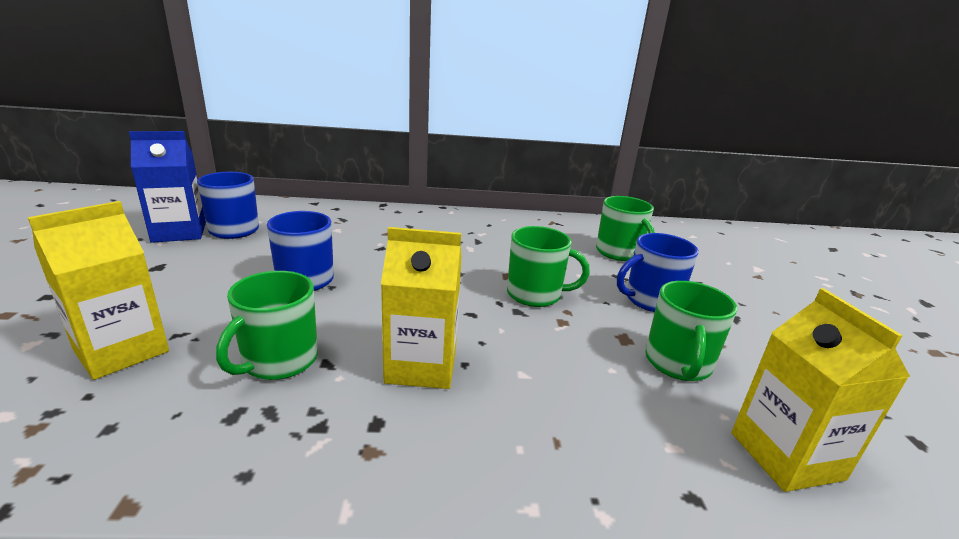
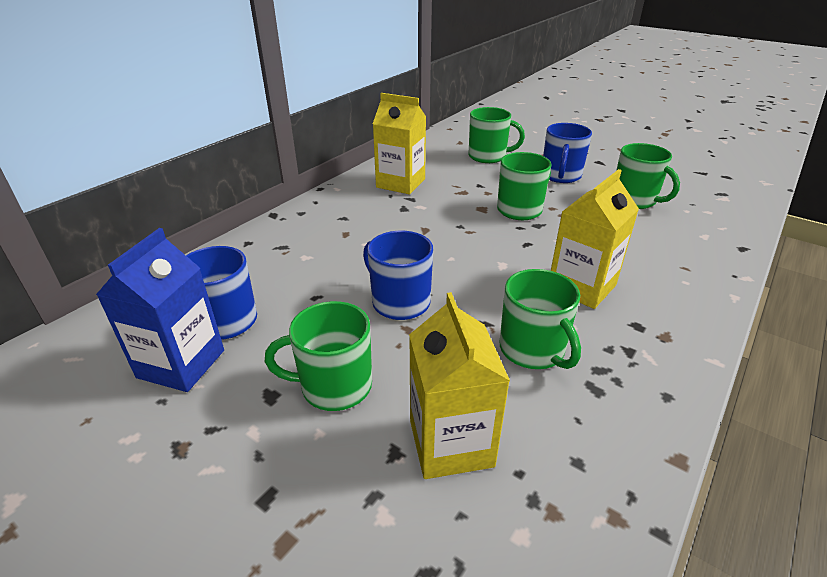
camera: 50 degrees left, 10 degrees up
(177, 284) = (334, 386): none -> green mug
(786, 456) = (723, 211): yellow carton -> yellow carton (400, 183)

